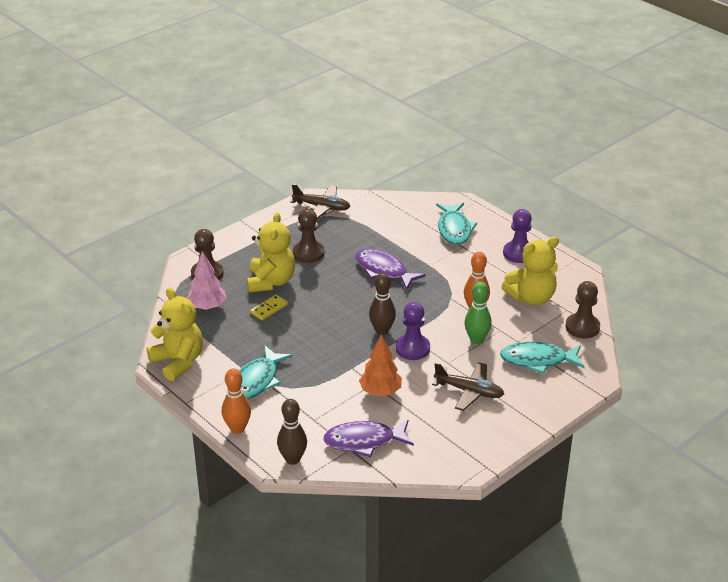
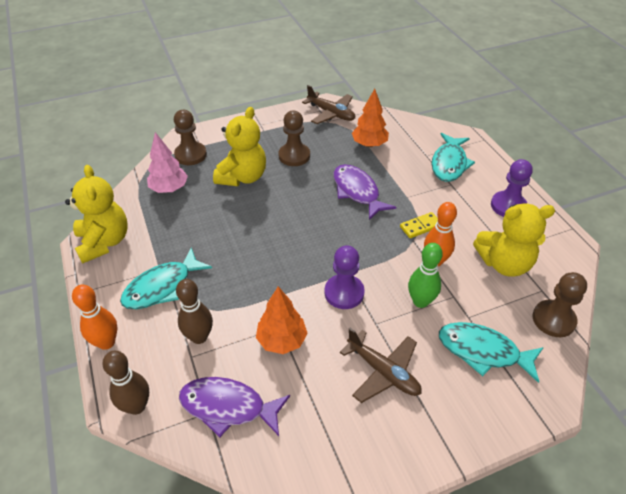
camera: 20 degrees right, 10 degrees up
(269, 309) = (224, 206): yellow domino -> yellow domino (420, 226)
(373, 228) = (369, 144): none -> orange tree
(382, 330) = (322, 261): brown bowling pin -> brown bowling pin (199, 337)

